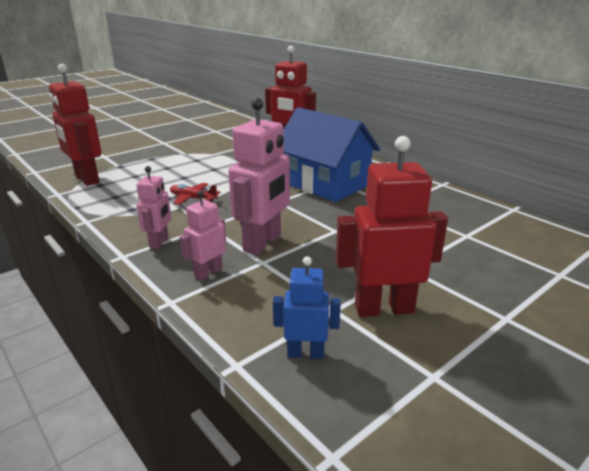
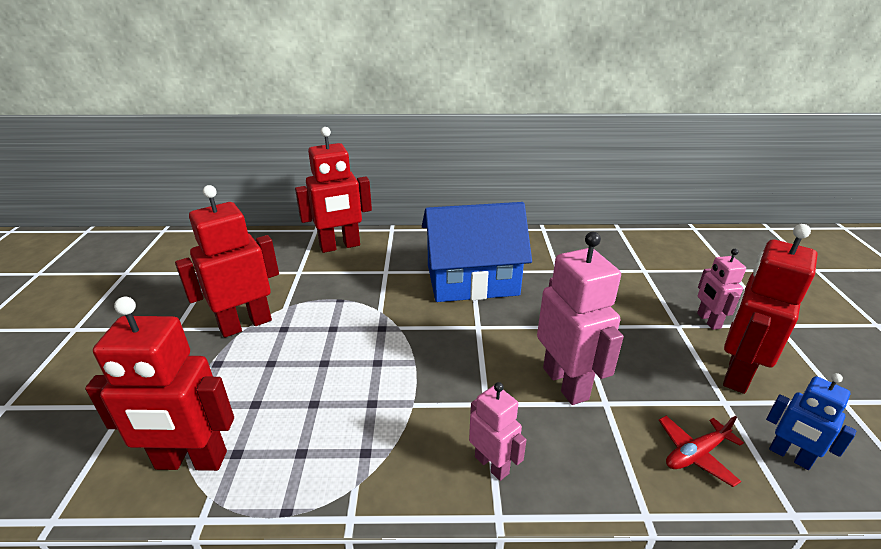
camera: 50 degrees left, 5 degrees up
(187, 152) = (245, 324): none -> red robot
(193, 198) = (398, 383): red plane -> red plane (696, 454)
(208, 273) = (601, 455): pink robot -> pink robot (708, 321)
(305, 353) = (789, 456): blue robot -> blue robot turned 90 degrees counterclockwise

